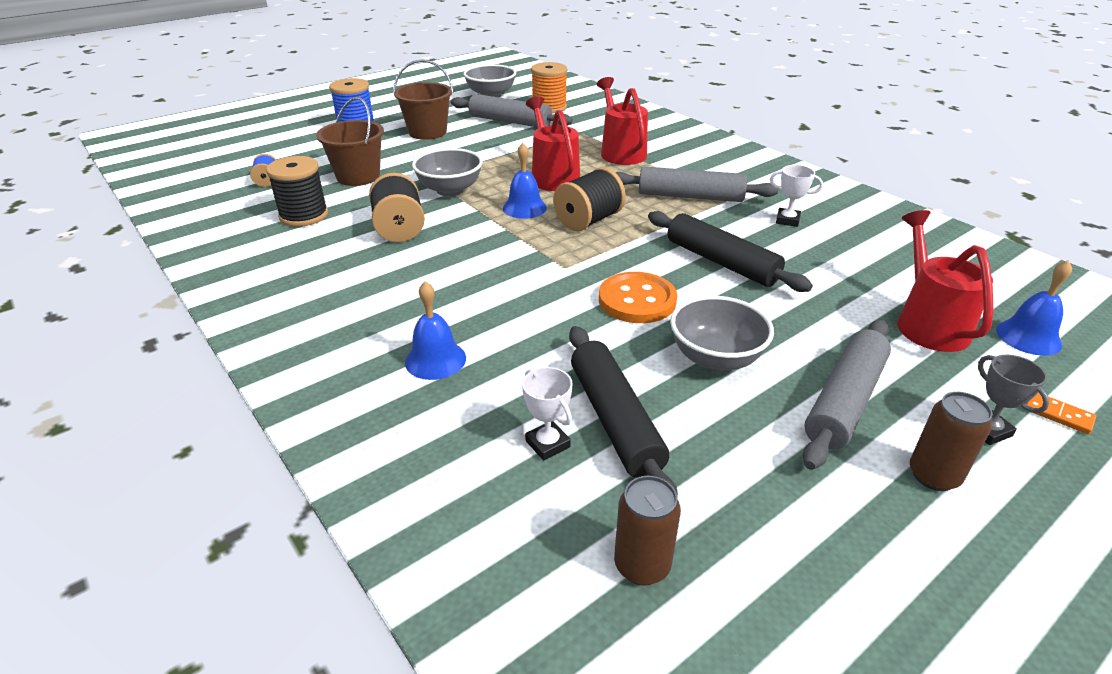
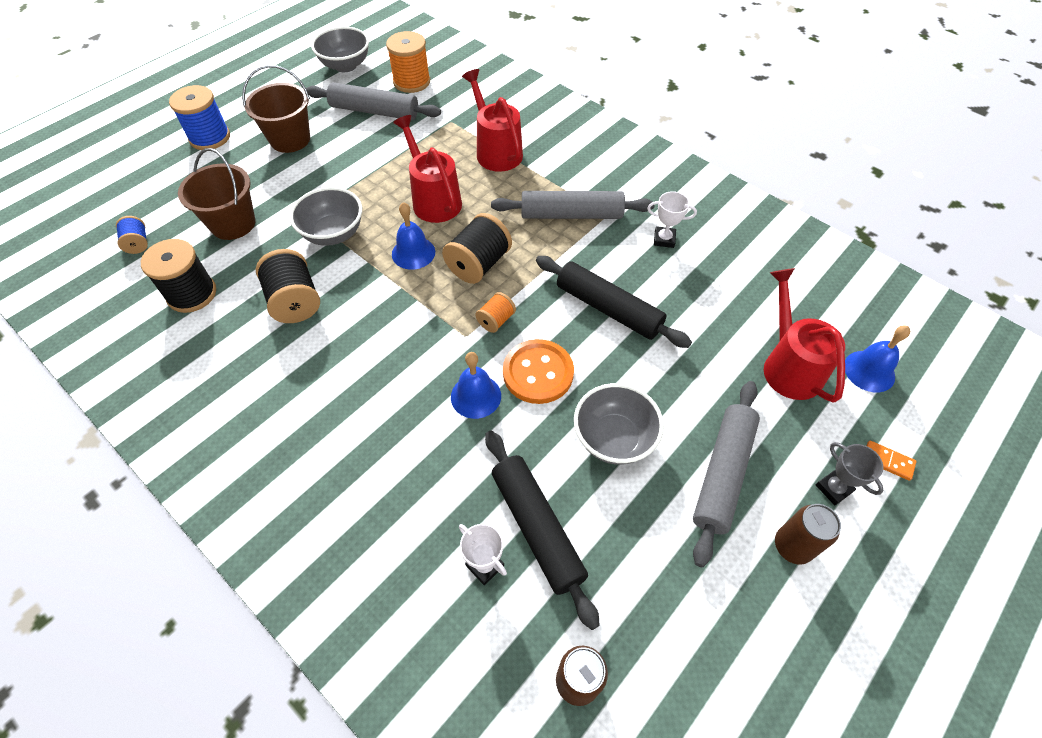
camera: 10 degrees left, 20 degrees up
(435, 360) = (368, 480): blue bell -> blue bell (476, 396)
(599, 259) = (496, 320): none -> orange spool

